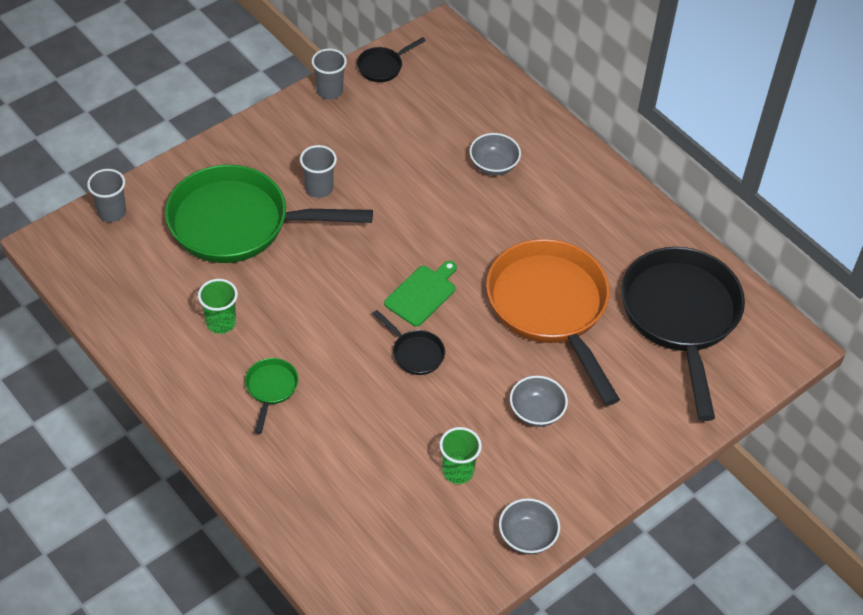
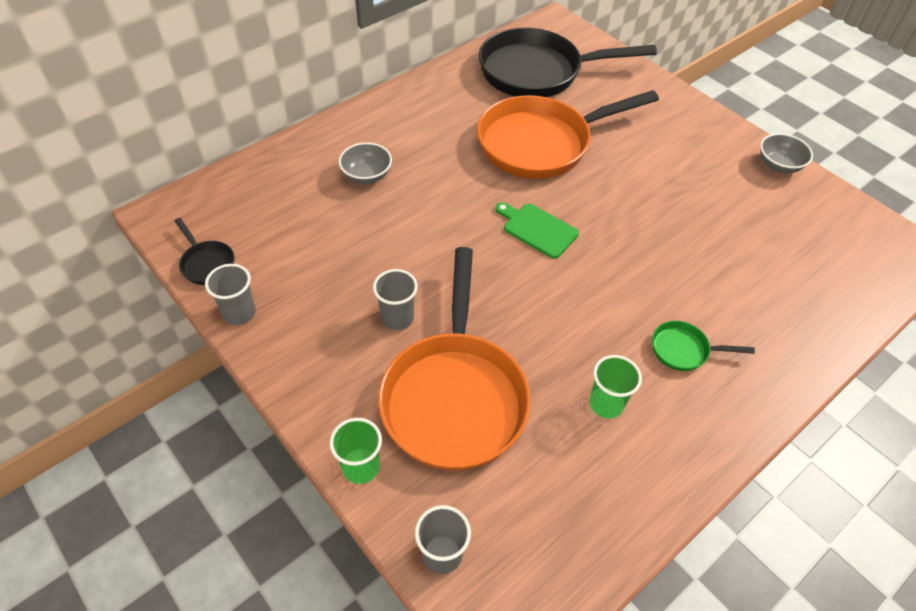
camera: 90 degrees left, 0 degrees up
(238, 223) = (454, 396): green pan -> orange pan
(415, 353) = (610, 234): black pan -> none
(457, 471) = (732, 206): green cup -> green cup (361, 467)
(536, 412) = (654, 156): grey bowl -> none

